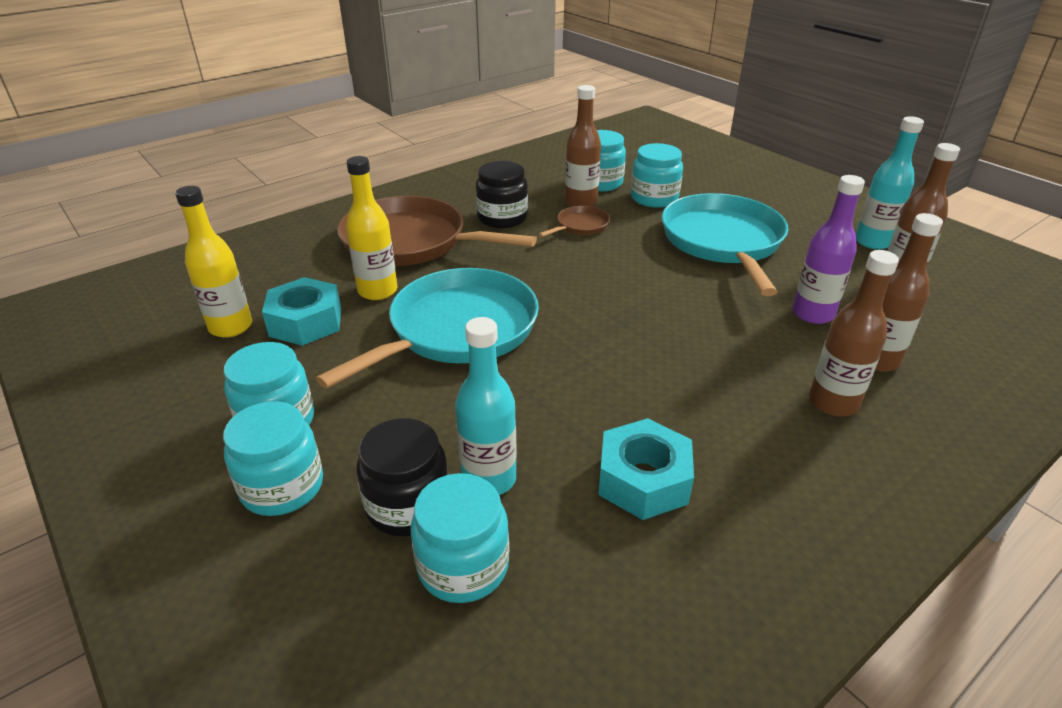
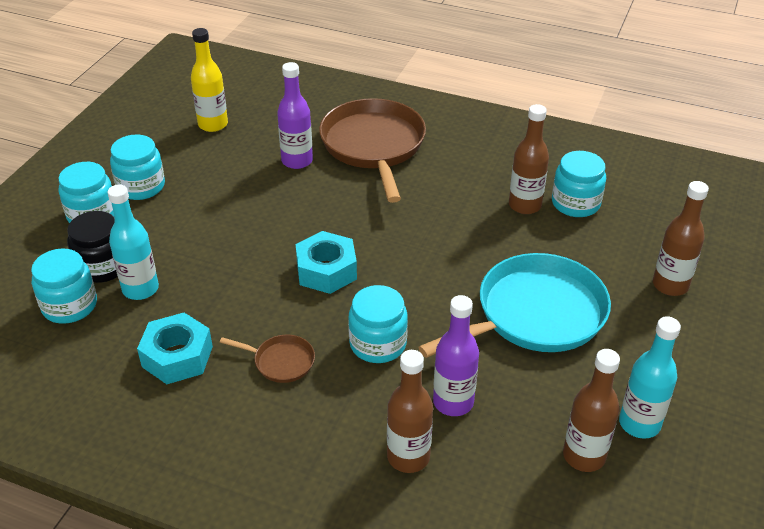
camera: 60 degrees right, 5 degrees up
(306, 322) = (239, 149): turquoise nut -> turquoise nut (326, 271)
(377, 291) = (297, 161): yellow bottle -> purple bottle
(458, 329) = (279, 215): turquoise pan -> none
(502, 218) = (453, 174): black jar -> none
(580, 226) = (481, 220): brown pan -> brown pan (281, 361)
(654, 198) = (580, 246): turquoise jar -> turquoise jar (378, 344)
(833, 403) = (326, 438): brown bottle -> brown bottle (670, 285)

